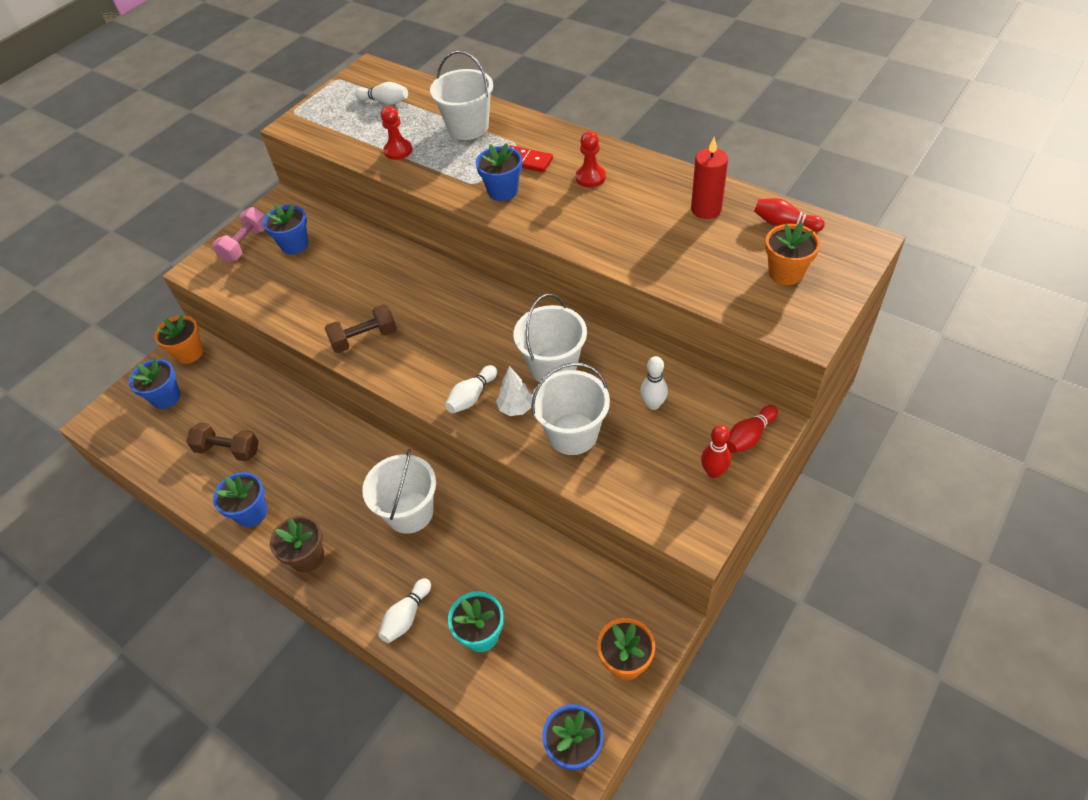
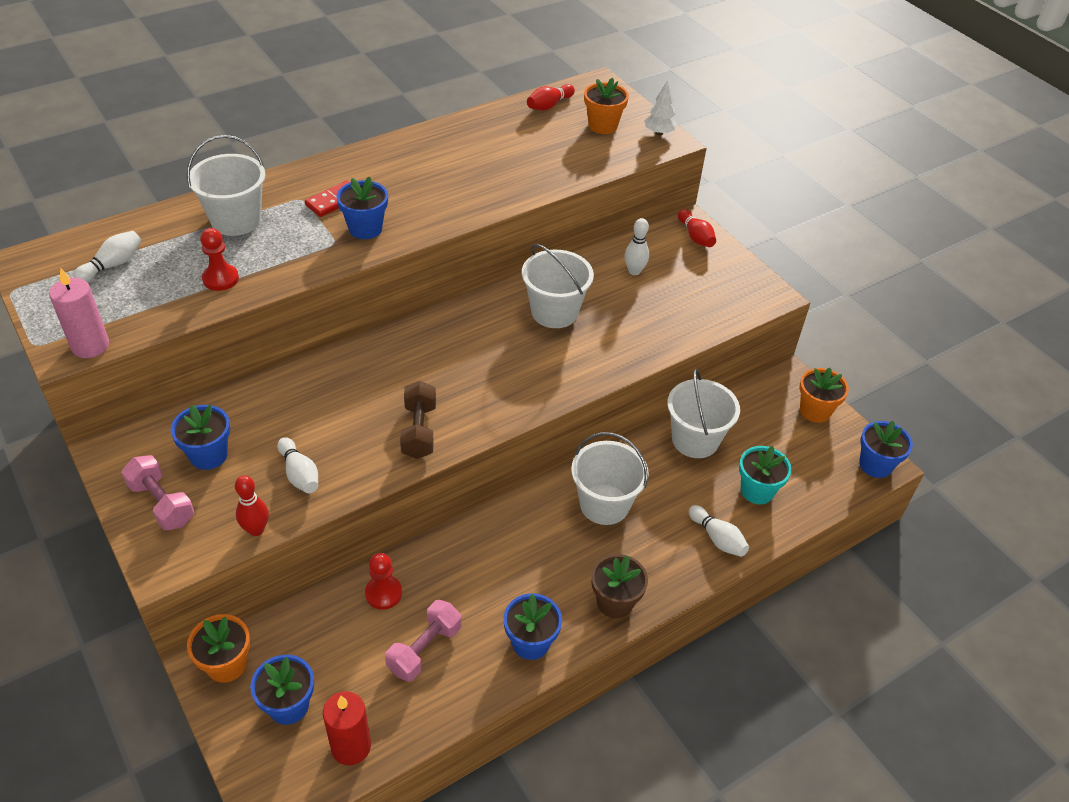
camera: 75 degrees left, 5 degrees down
(228, 450) = (424, 649): brown dumbbell -> pink dumbbell
(302, 131) = (90, 346): none -> pink candle
(472, 397) = (554, 374): white bowling pin -> white bowling pin (299, 474)
(516, 408) = (587, 350): white tree -> white tree (659, 133)
(572, 434) = (637, 326): white bucket -> white bucket (695, 440)
(590, 177) = (398, 173): red pawn -> red pawn (383, 593)
(706, 209) = (499, 132): red candle -> red candle (351, 747)
(713, 472) = (718, 266): red bowling pin -> red bowling pin (256, 529)

